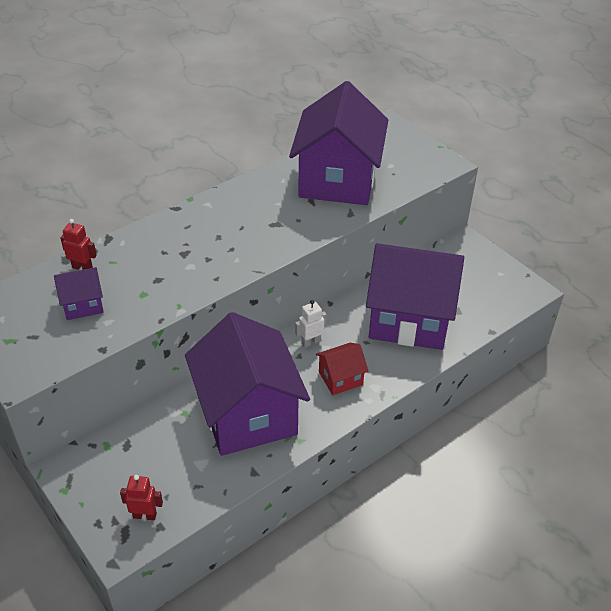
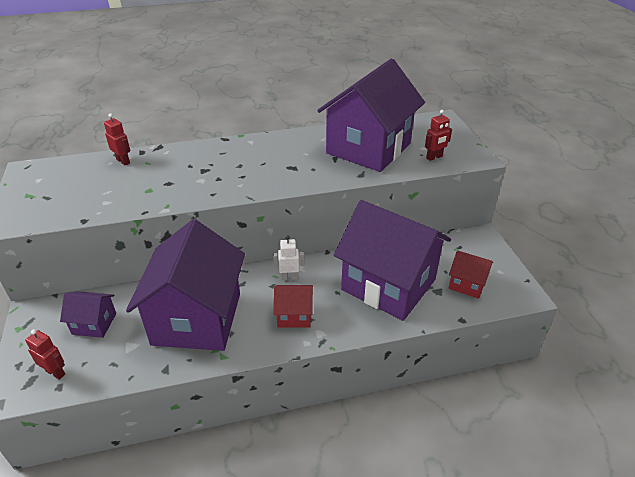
camera: 25 degrees right, 5 degrees down
(83, 304) = (100, 185): purple house -> purple house (94, 323)
(408, 174) = (434, 157): none -> red robot
(478, 295) = (467, 284): none -> red house

